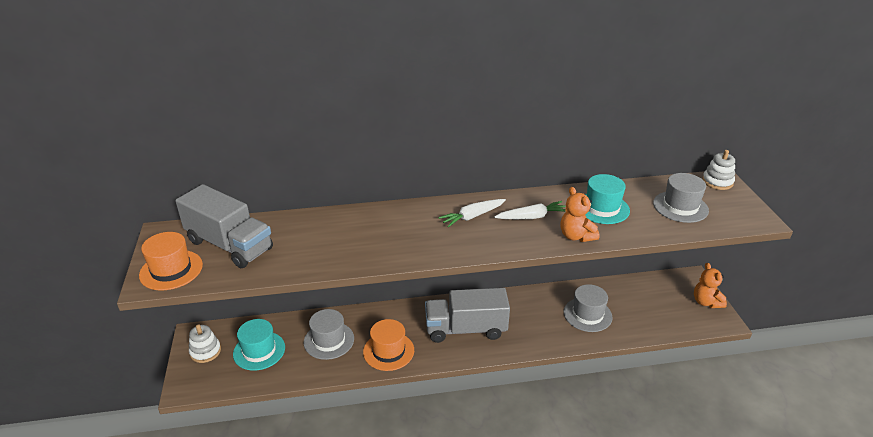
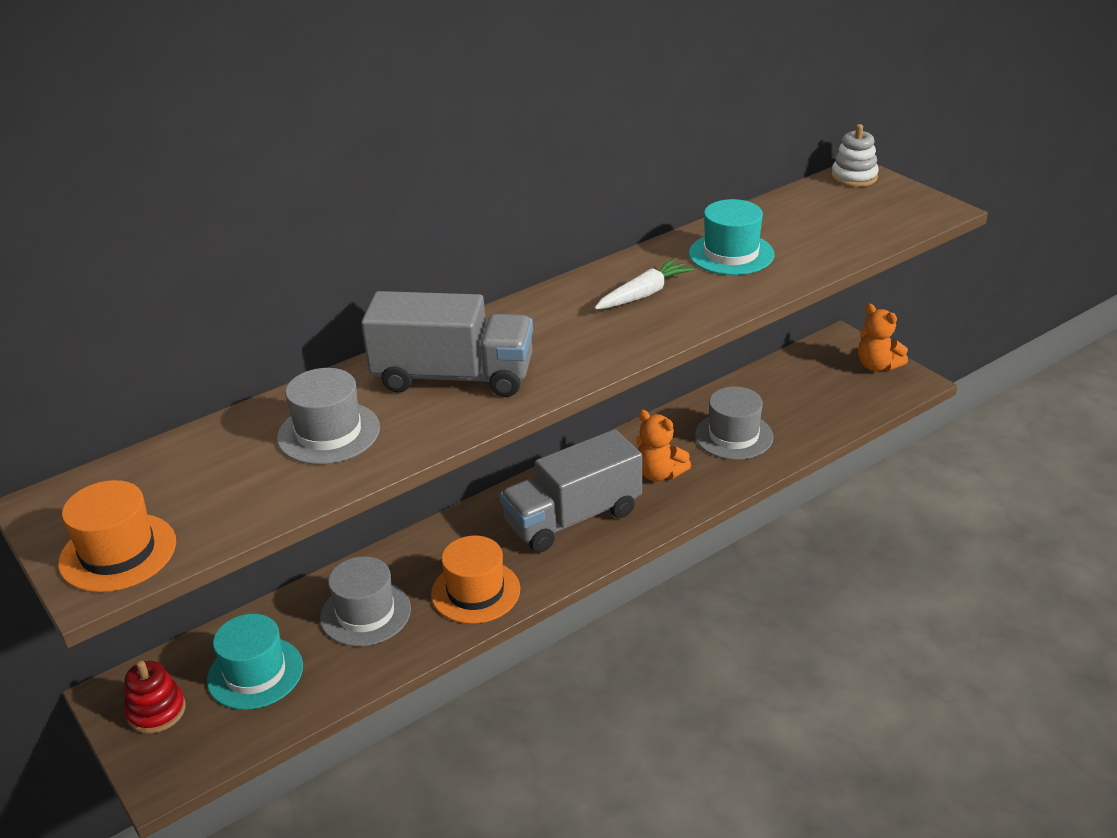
camera: 25 degrees left, 0 degrees up
(205, 351) = (156, 711): white stacking toy -> red stacking toy
(229, 245) = (191, 483): grey truck -> grey truck (453, 377)
(472, 216) = (556, 320): white carrot -> none
(576, 236) = (725, 300): orange teddy bear -> orange teddy bear (659, 473)
(680, 207) = (831, 222): grey hat -> grey hat (328, 433)

